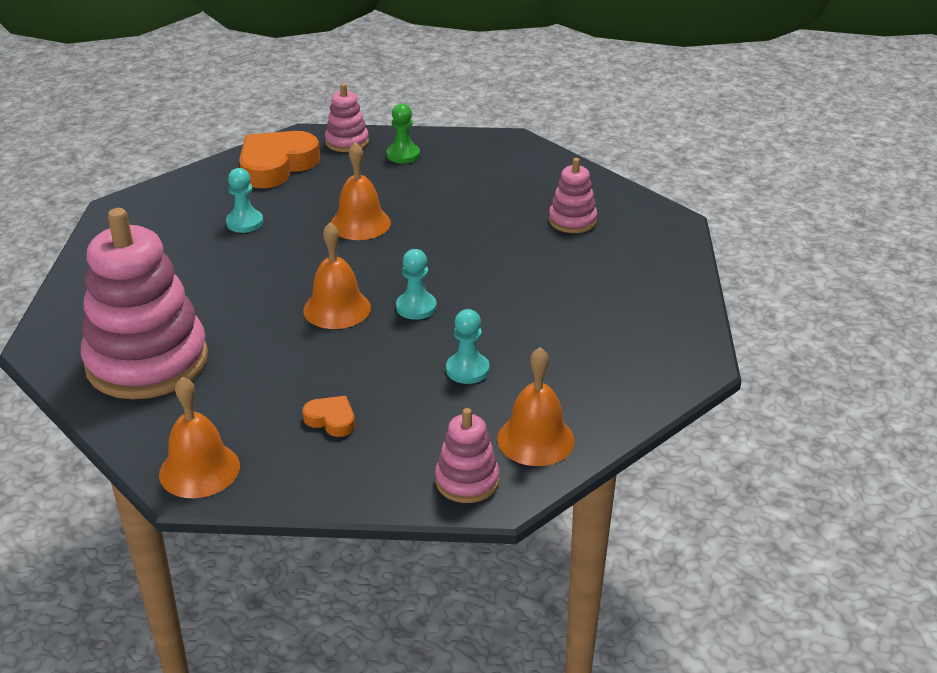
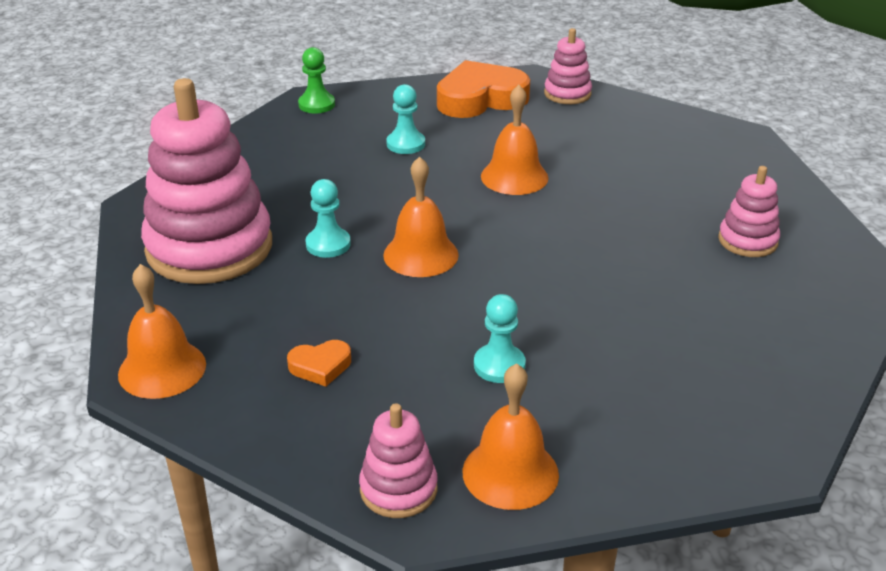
camera: 30 degrees right, 0 degrees up
(331, 420) = (320, 366): orange heart -> orange heart turned 105 degrees clockwise
(403, 155) = (614, 121): green pawn -> green pawn (316, 104)
(416, 307) = (500, 279): turquoise pawn -> turquoise pawn (328, 244)

